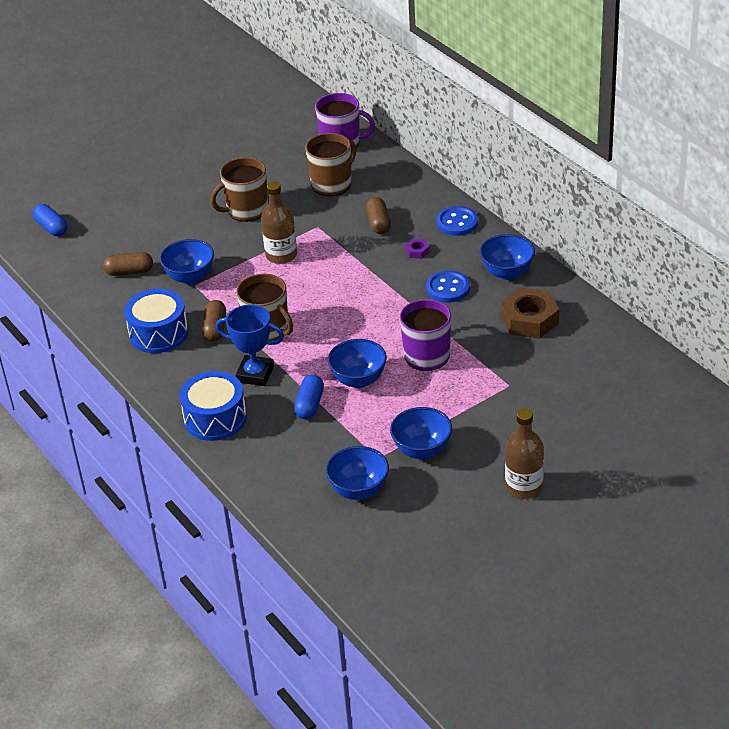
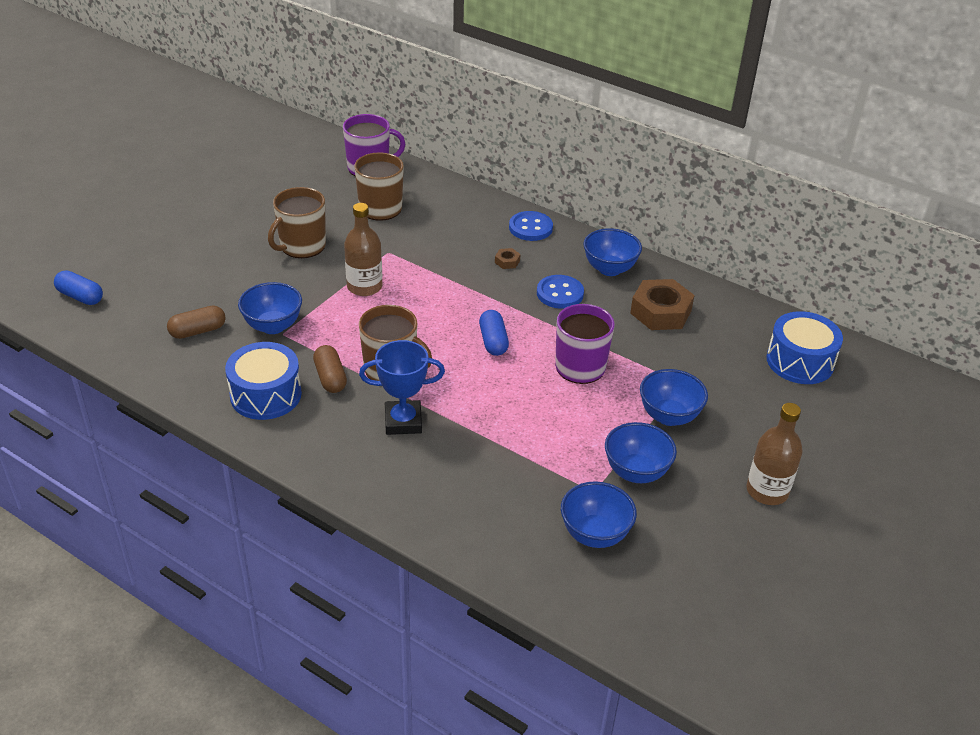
camera: 25 degrees left, 0 degrees up
(215, 418) = (383, 482): blue drum -> blue drum (800, 361)
(310, 405) = (484, 445): blue capsule -> blue capsule (493, 341)
(358, 380) = (522, 406): blue bowl -> blue bowl (669, 416)
(378, 223) = (451, 239): brown capsule -> none
(417, 251) = (507, 261): purple nut -> brown nut

